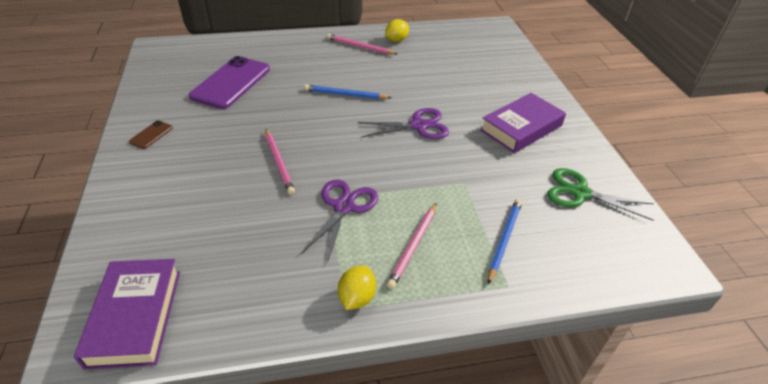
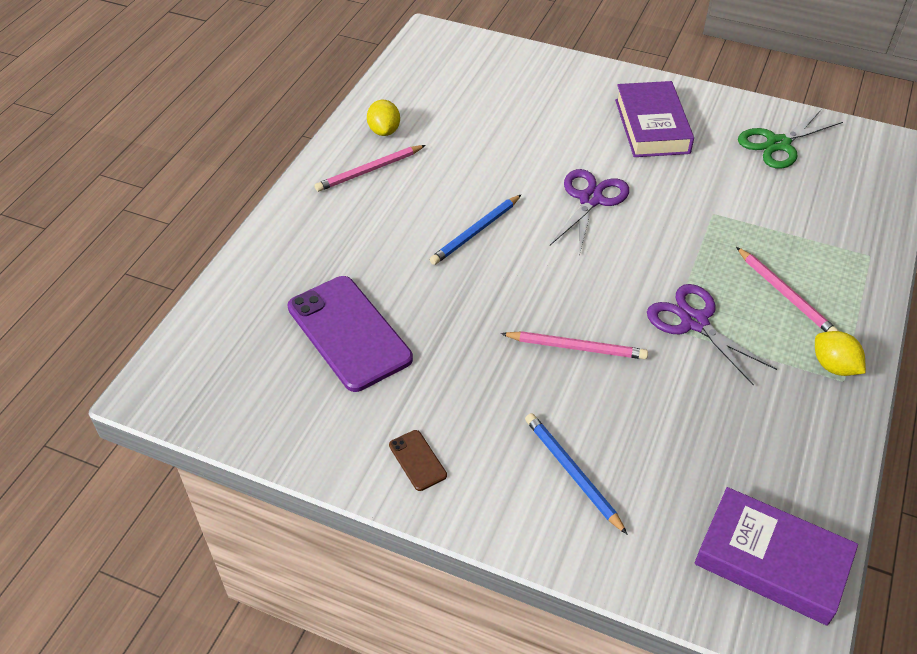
camera: 55 degrees left, 5 degrees up
(504, 240) = (812, 228): blue pencil -> blue pencil (572, 473)

